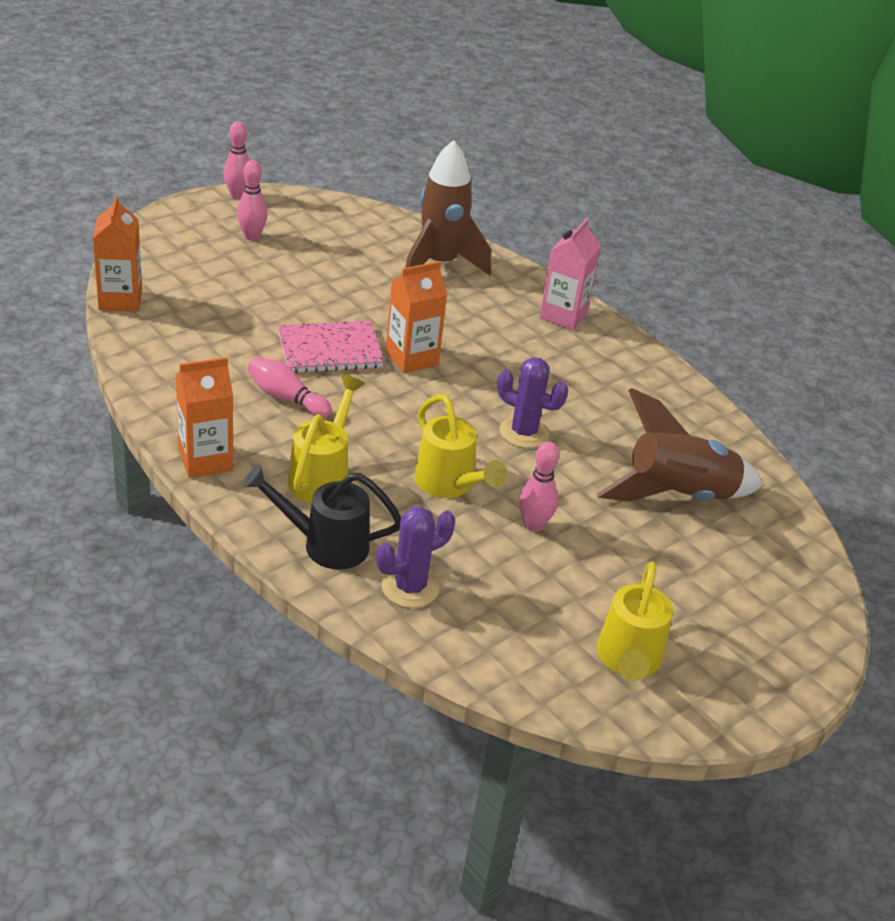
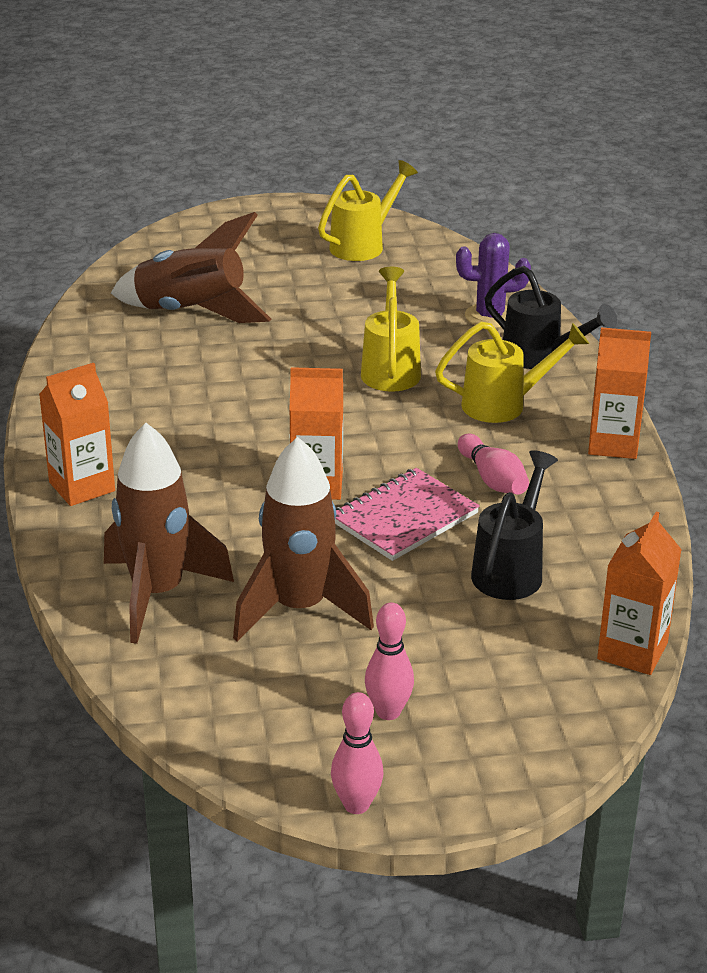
camera: 145 degrees left, 5 degrees down
(230, 332) = (511, 569): none -> black watering can
(323, 475) = (505, 404): yellow watering can -> yellow watering can turned 150 degrees counterclockwise
(330, 350) = (404, 518): pink notebook -> pink notebook turned 60 degrees counterclockwise
(348, 275) = (299, 609): none -> brown rocket
(524, 432) = (273, 389): purple cactus -> none
(533, 525) = (345, 326): pink bowling pin -> none
(563, 315) = (82, 487): pink carton -> orange carton

